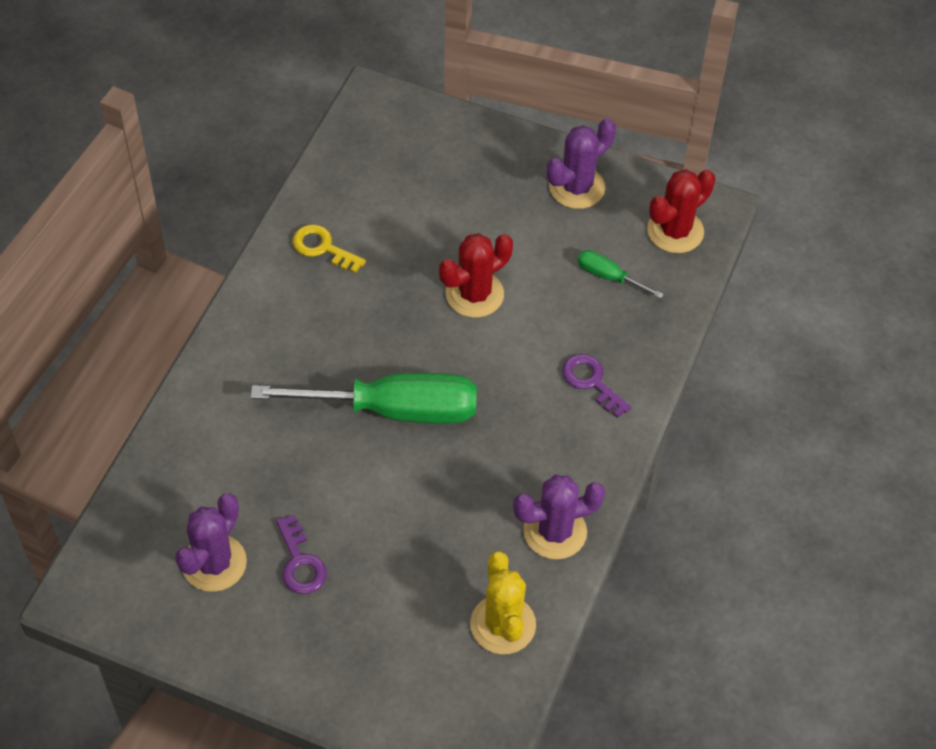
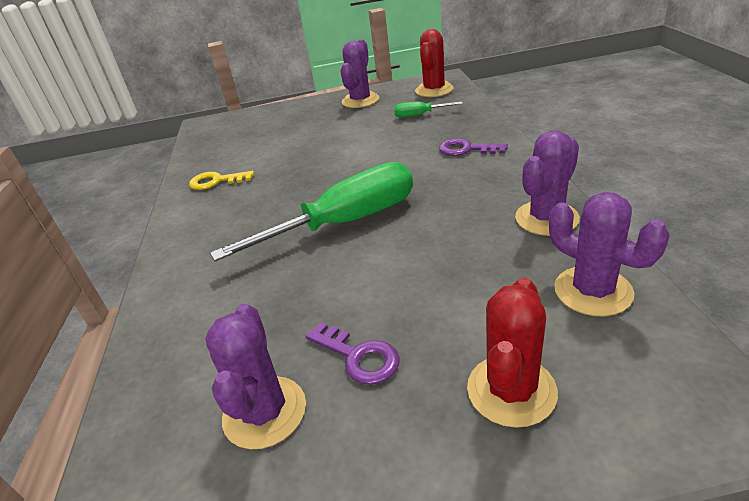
camera: 25 degrees left, 20 degrees down
(474, 294) = (344, 153): red cactus -> red cactus (511, 390)
(503, 624) = (593, 291): yellow cactus -> purple cactus

